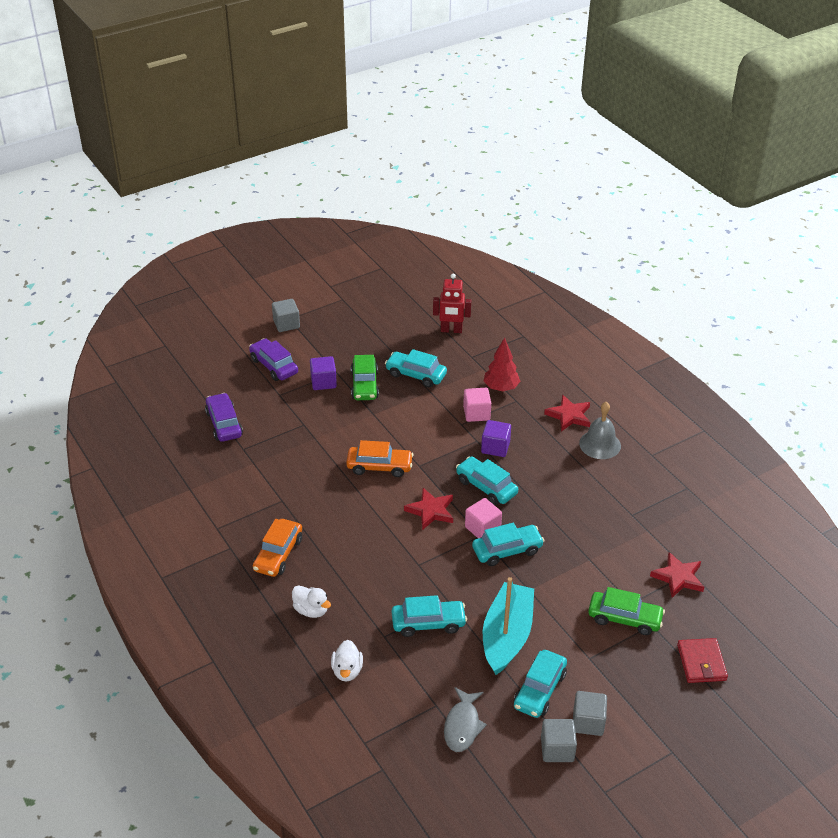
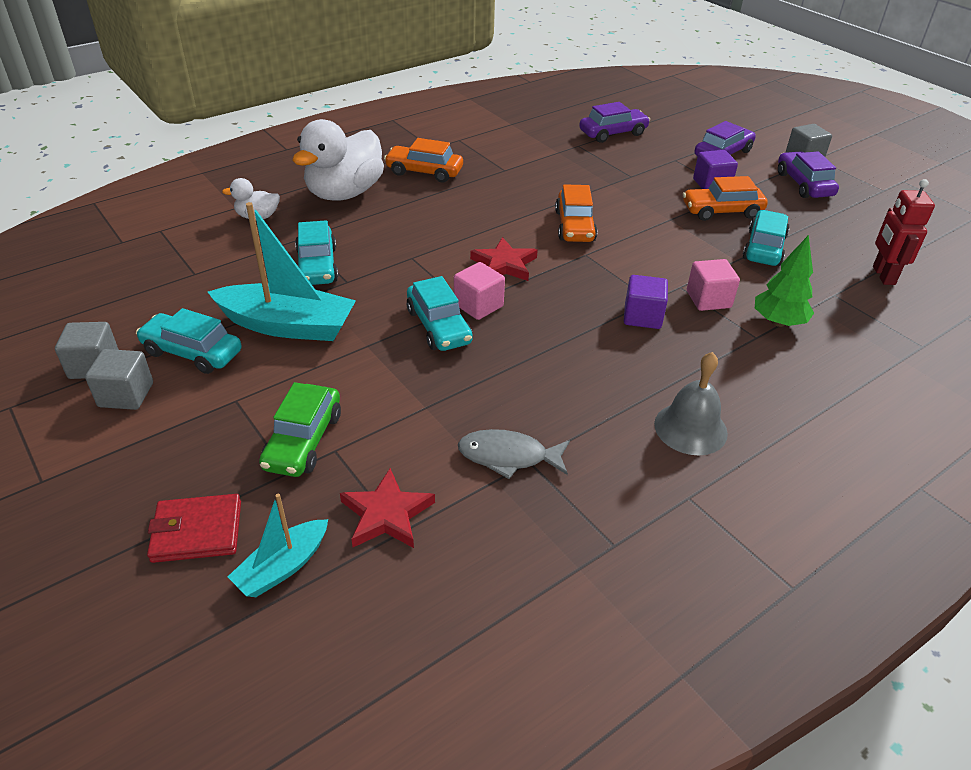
camera: 85 degrees right, 0 degrees up
(311, 610) = (344, 193): white duck -> white duck, size x2.09
(329, 335) = (804, 184): none -> purple car
(364, 385) = (722, 211): green car -> orange car
(462, 726) = (158, 292): grey fish -> grey fish (508, 456)
(486, 487) = (559, 308): turquoise car -> none
(501, 388) = (778, 322): red tree -> green tree
(569, 415) = (747, 393): red star -> none
(720, 621) = (283, 567): none -> turquoise boat

